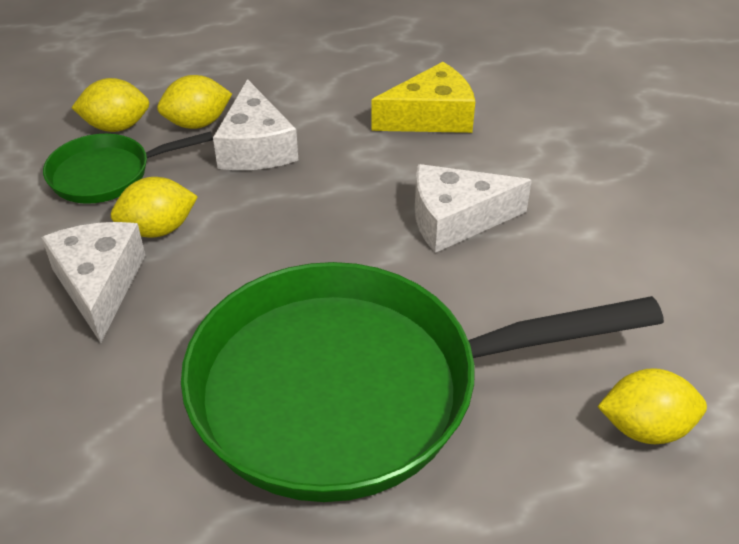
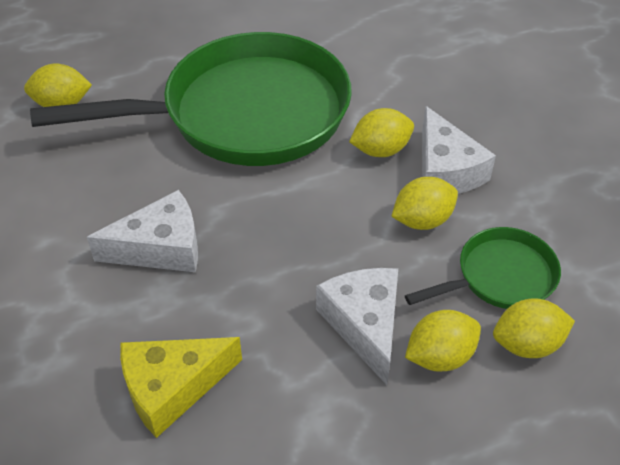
camera: 175 degrees right, 5 degrees up
(171, 317) = (380, 150): none -> yellow lemon

